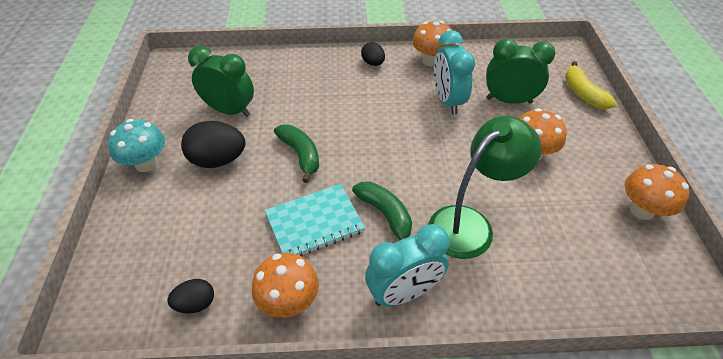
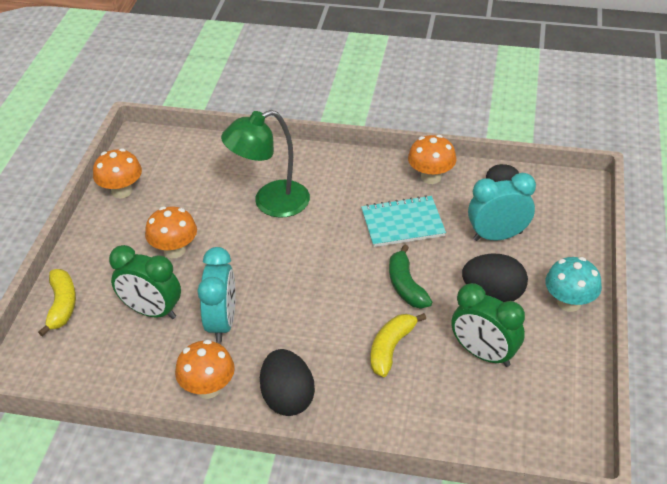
camera: 165 degrees left, 5 degrees down
(305, 103) = (391, 348): none -> yellow banana
(373, 63) = (287, 398): black egg -> black egg, size x1.76
(385, 215) = (339, 220): green banana -> none
(404, 293) = (344, 169): turquoise clock -> turquoise clock (497, 236)

